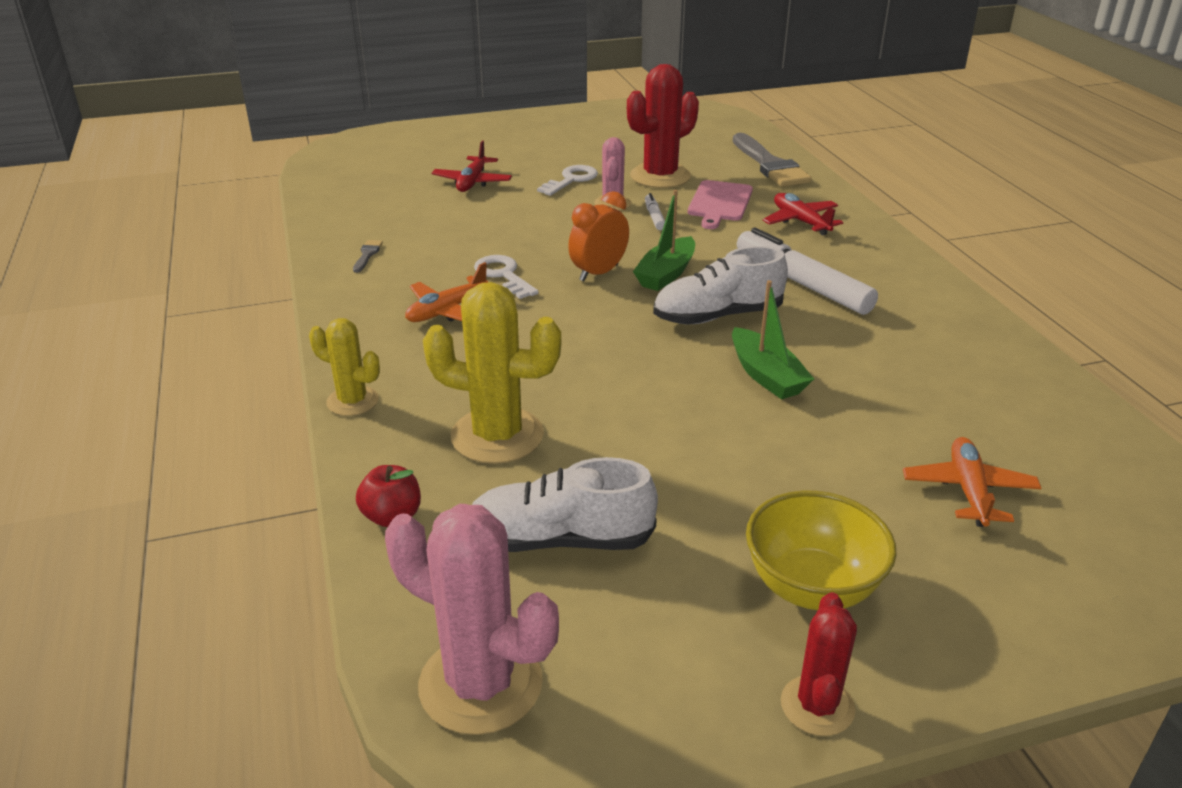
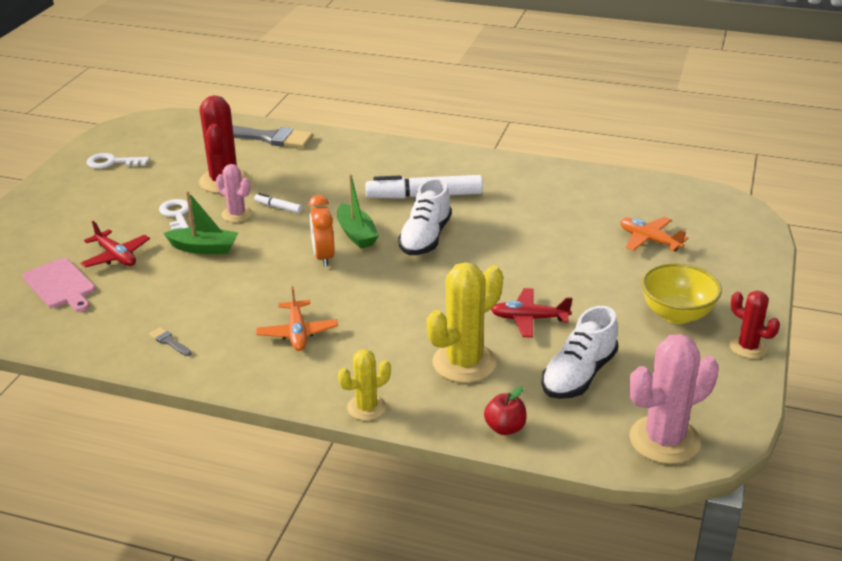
camera: 55 degrees left, 0 degrees up
(503, 275) = (278, 294): white key -> white key (112, 162)
(719, 203) = (293, 177): pink cutting board -> pink cutting board (60, 285)
(766, 375) = (502, 250): green boat -> green boat (204, 248)
(801, 221) = (355, 163): red plane -> red plane (529, 319)

